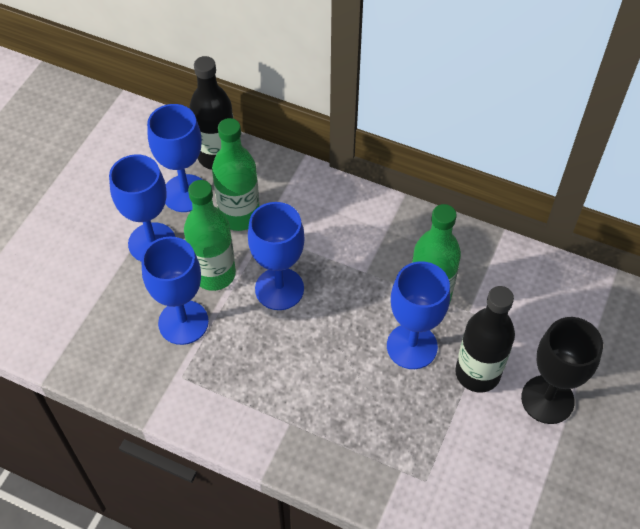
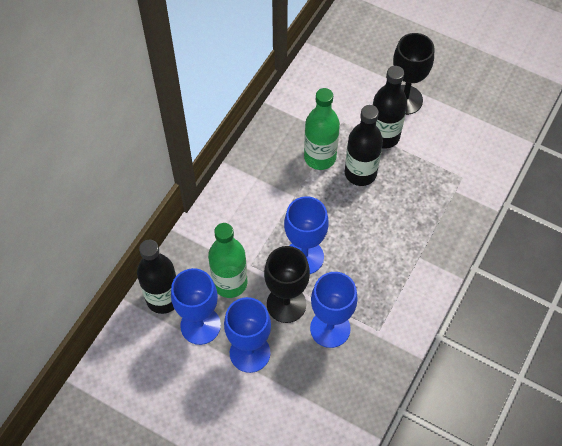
camera: 85 degrees left, 5 degrees up
(214, 274) = (286, 304): green bottle -> black goblet
(412, 346) = (360, 173): blue goblet -> black bottle

